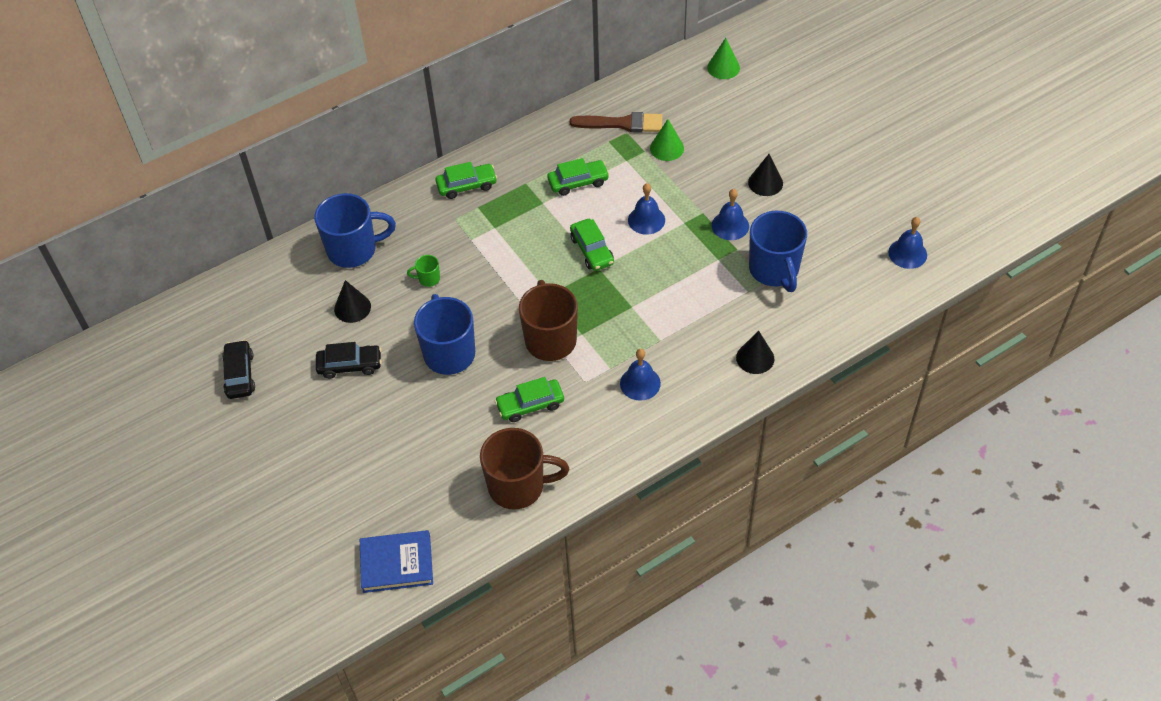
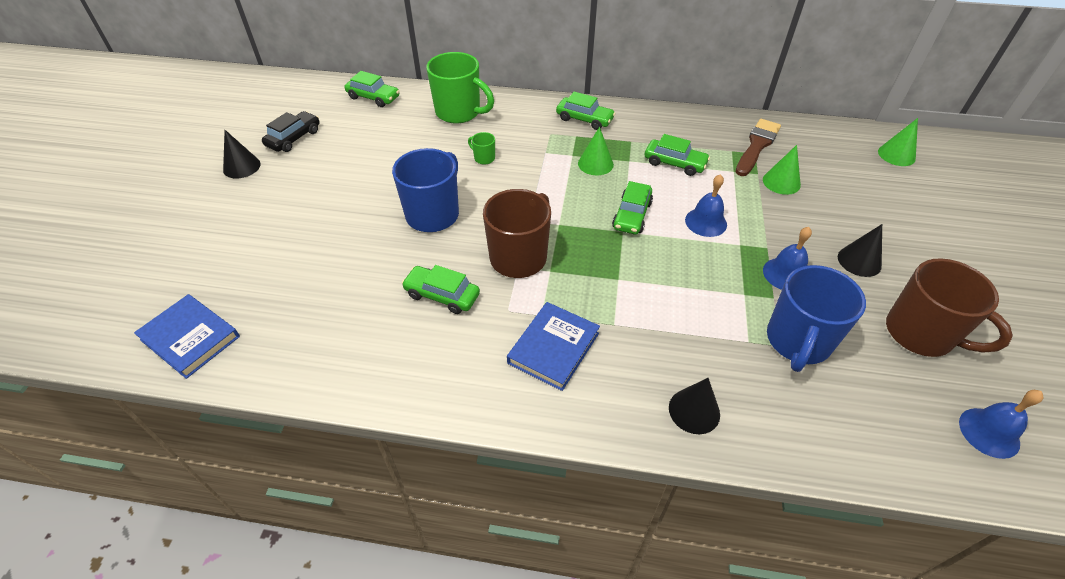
camera: 40 degrees right, 5 degrees down
(254, 287) = (373, 97): none -> green car
(350, 365) = (361, 177): black car -> none
(352, 308) = (412, 144): black cone -> black cone (241, 167)
(353, 250) = (459, 112): blue mug -> green mug
(518, 486) = (349, 353): brown mug -> brown mug (921, 334)
(520, 223) = (595, 164): none -> green cone
(622, 124) = (757, 145): brown brush -> brown brush turned 105 degrees counterclockwise
(640, 383) = (553, 348): blue bell -> blue book

